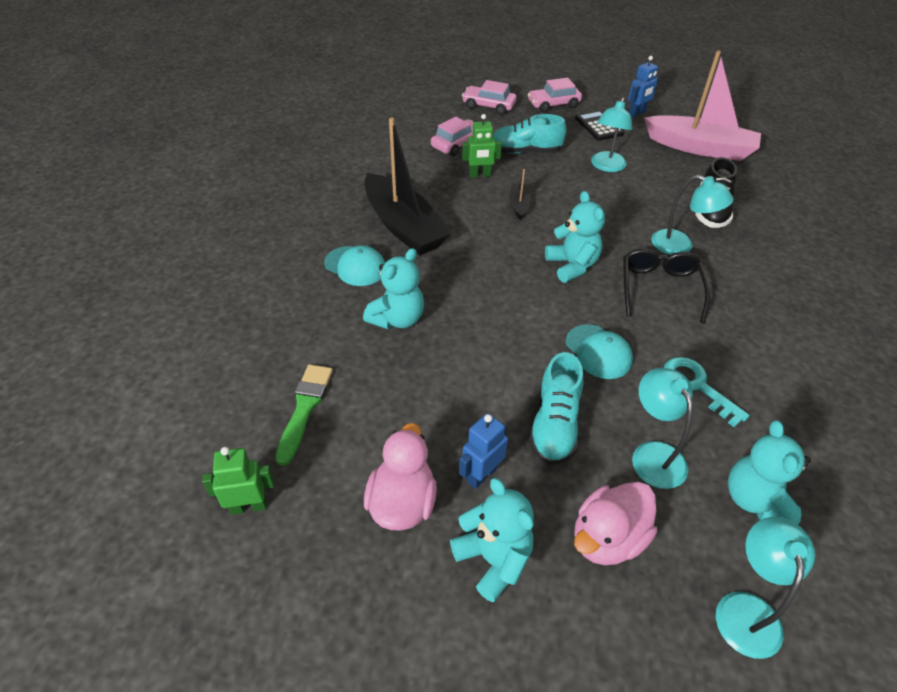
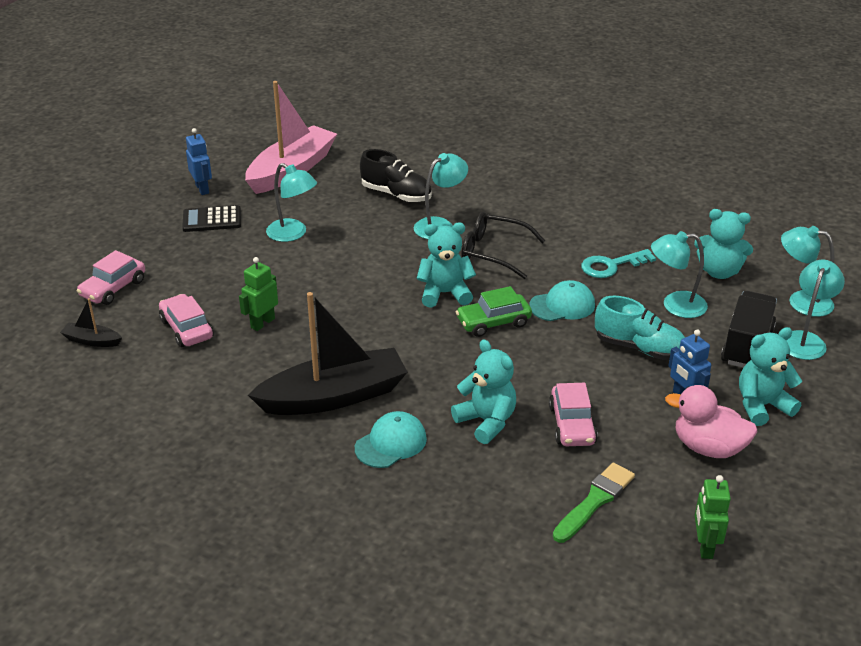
camera: 75 degrees left, 10 degrees down
(304, 408) = (595, 501): green brush -> green brush turned 105 degrees clockwise
(480, 175) = (262, 323): green robot -> green robot turned 150 degrees counterclockwise
(519, 205) = (333, 306): black boat -> black boat (92, 341)
(525, 151) = (233, 281): turquoise shoe -> none
(544, 304) = (493, 322): none -> green car
(553, 104) = (144, 239): pink car -> pink car (572, 425)
(607, 538) = (747, 346): pink duck -> black truck
(655, 614) = (805, 340): none -> turquoise lamp

